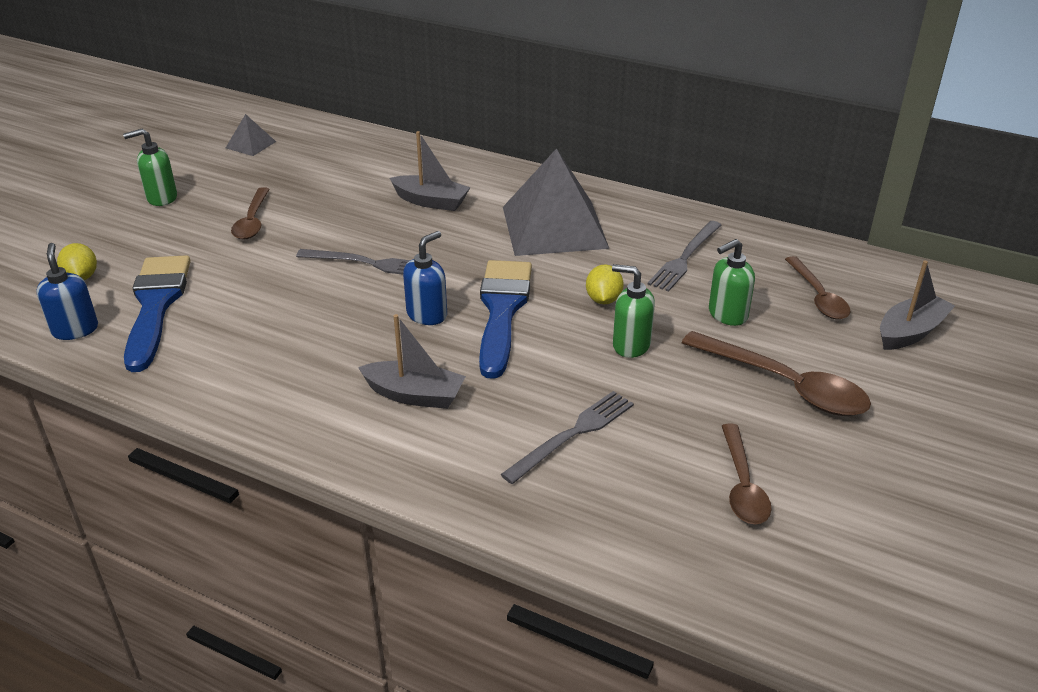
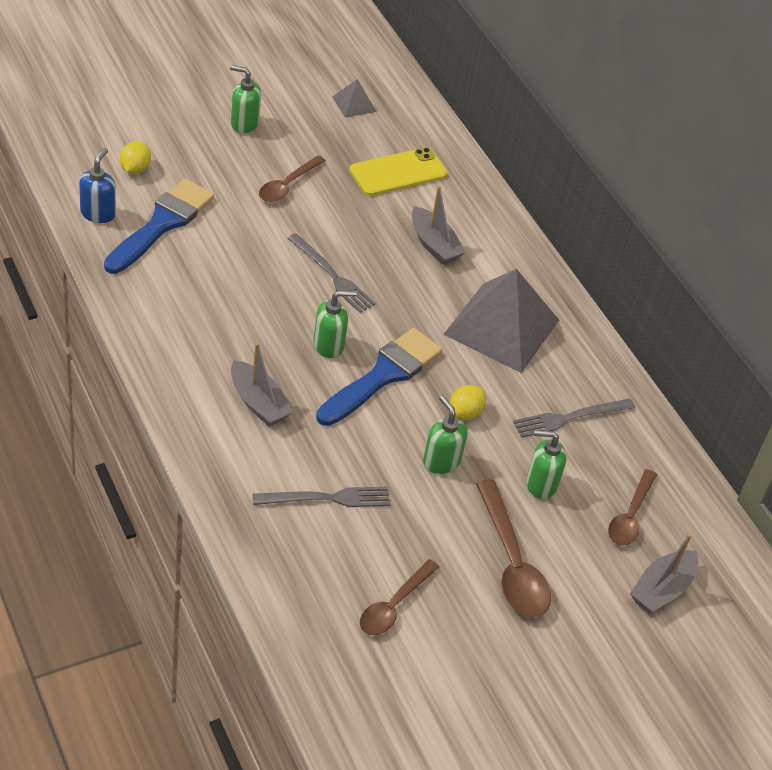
camera: 30 degrees right, 10 degrees up
(342, 170) = (398, 172): none -> yellow phone
(427, 314) = (329, 345): blue soap dispenser -> green soap dispenser
(910, 332) = (661, 589): grey boat -> grey boat turned 135 degrees clockwise

